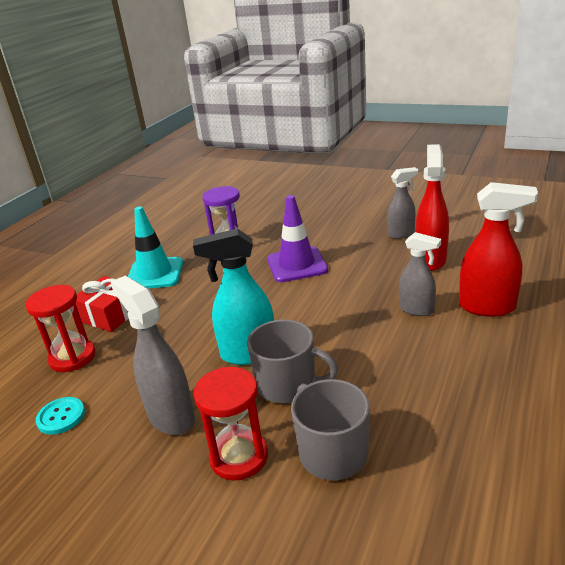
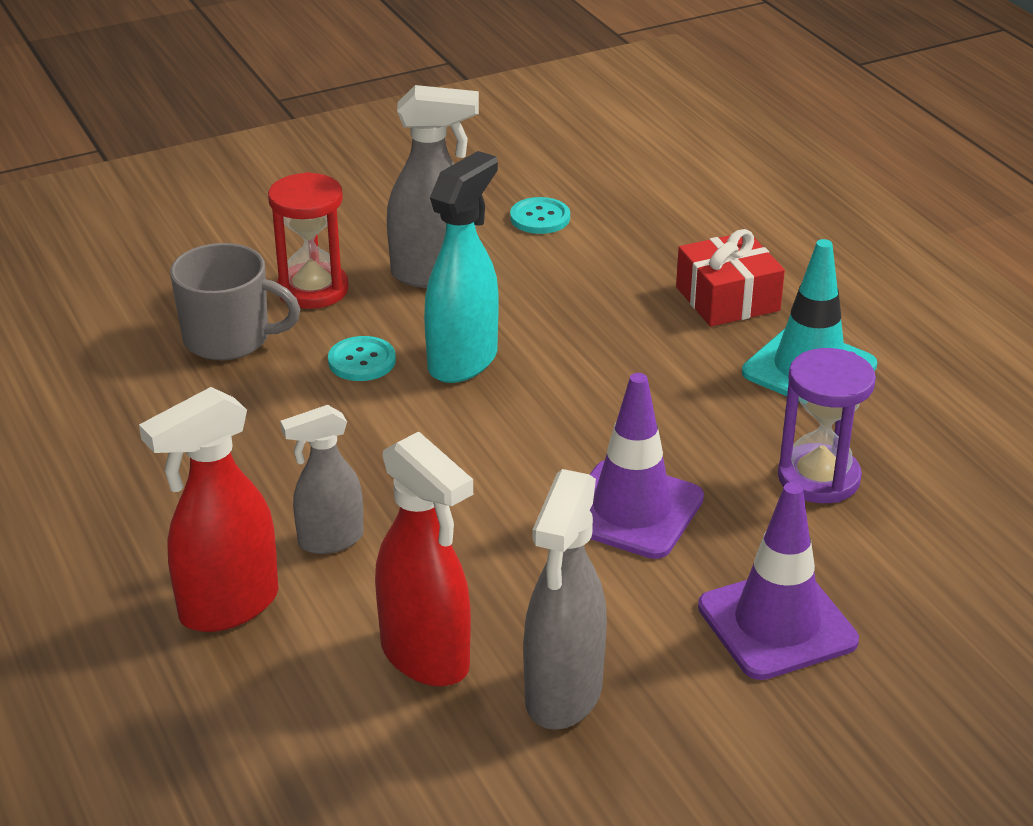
camera: 125 degrees right, 5 degrees up
(72, 357) = (653, 248): red hourglass -> none
(288, 385) = (362, 361): grey mug -> turquoise button
(315, 222) = (777, 624): none -> purple traffic cone
(401, 234) = (563, 695): grey spray bottle -> grey spray bottle, size x1.53

